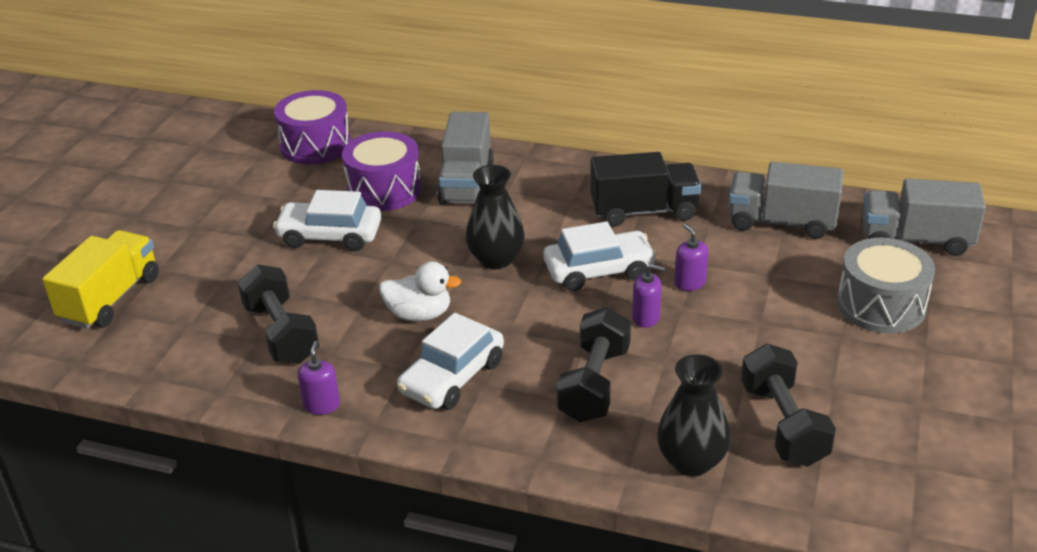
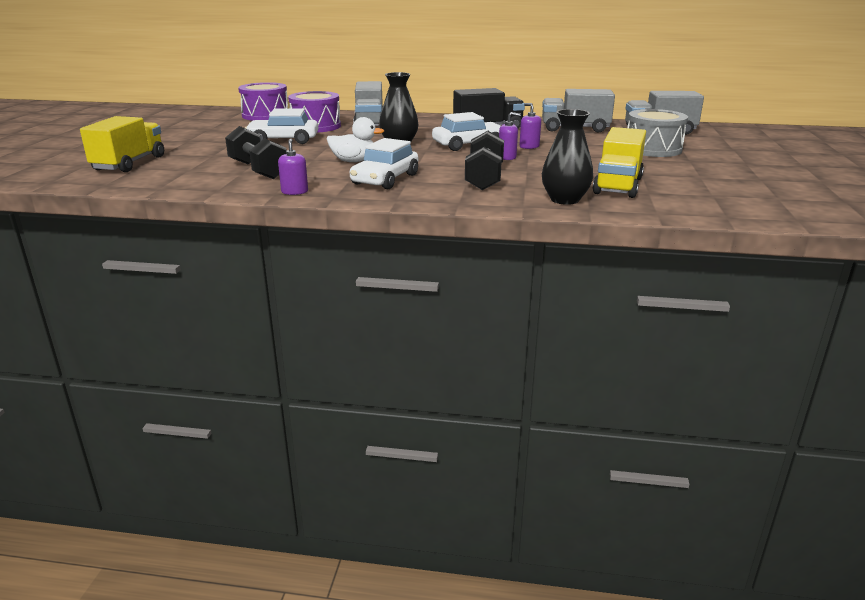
camera: 10 degrees left, 10 degrees down
(783, 425) = (618, 186): black dumbbell -> yellow truck

